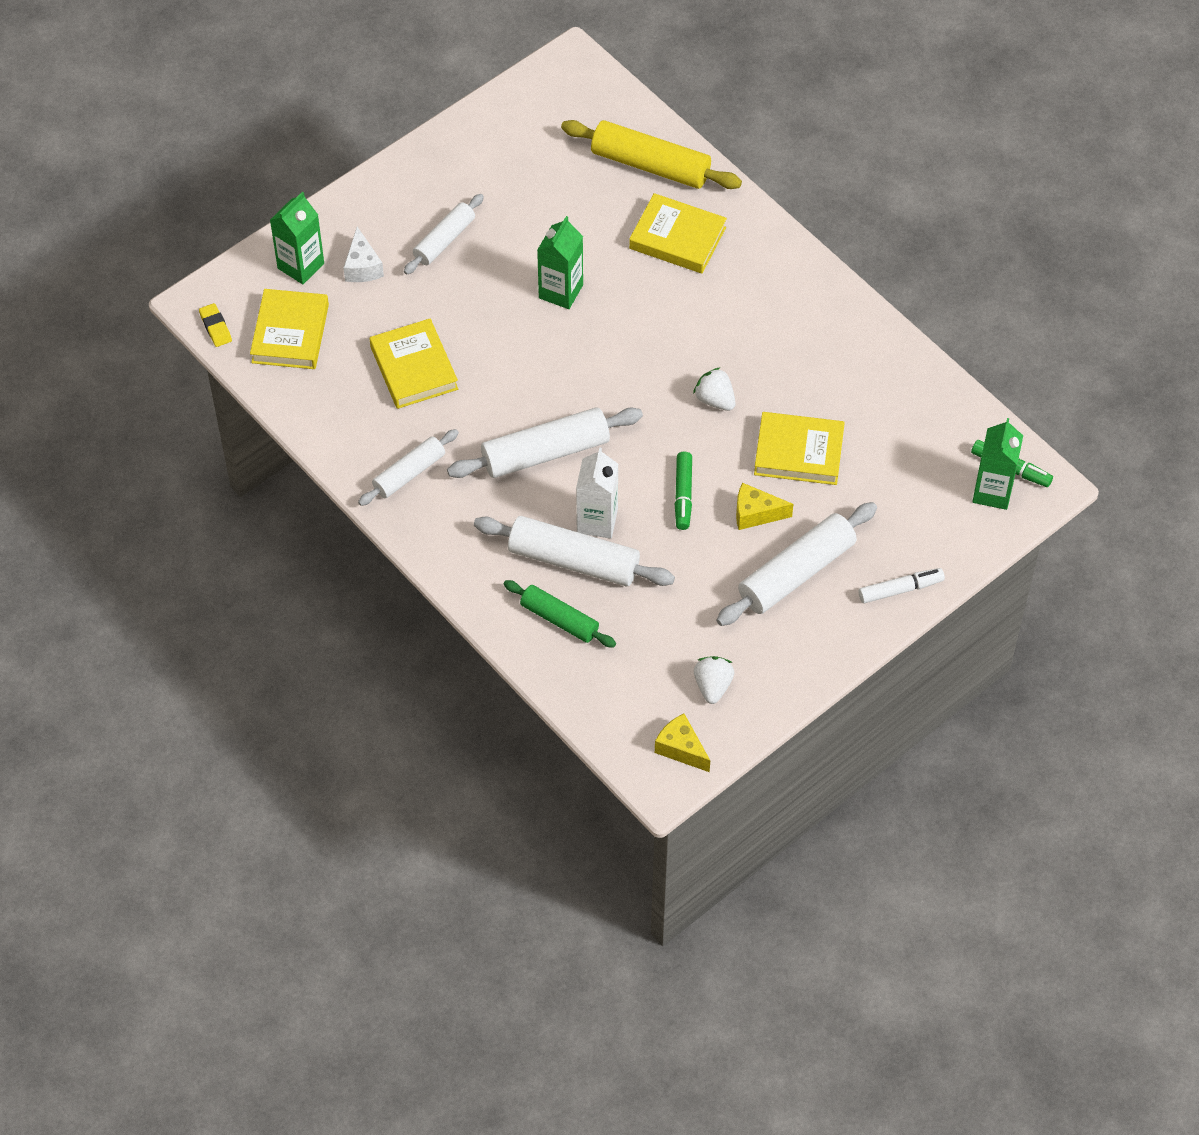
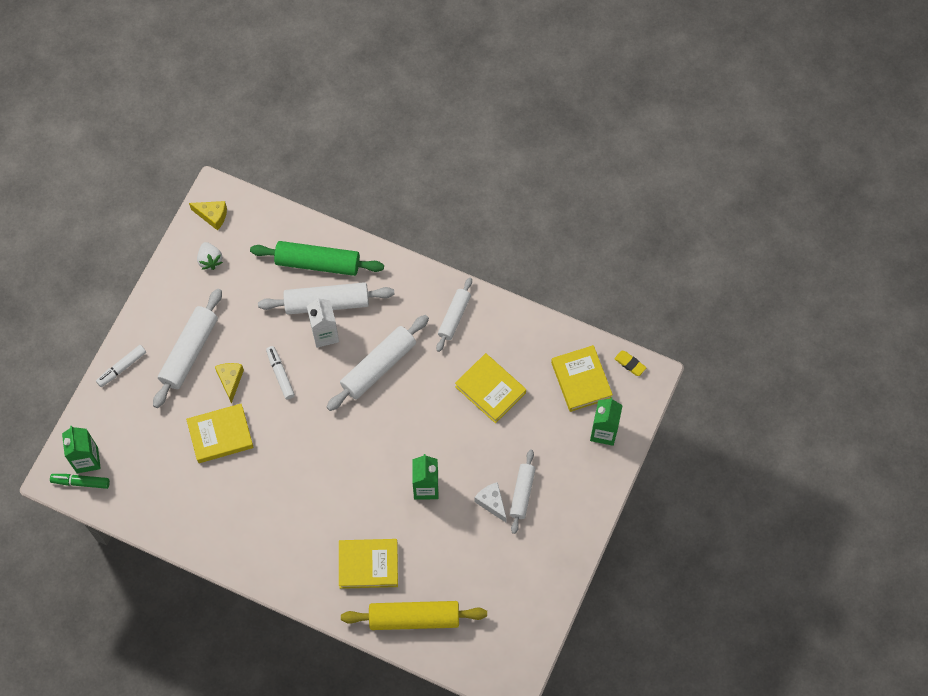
camera: 155 degrees right, 10 degrees up
(362, 267) = (564, 449): white cheese -> white cheese (492, 503)
(559, 619) = (318, 263): green rolling pin -> green rolling pin, size x1.61
(683, 495) = (280, 374): green marker -> white marker
(715, 400) = (289, 450): white strawberry -> none
(755, 514) = (230, 380): yellow cheese -> yellow cheese turned 75 degrees counterclockwise

